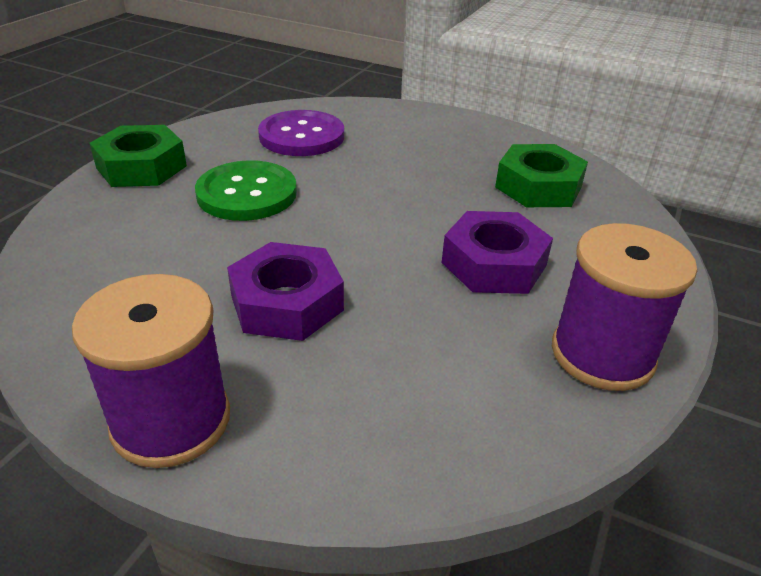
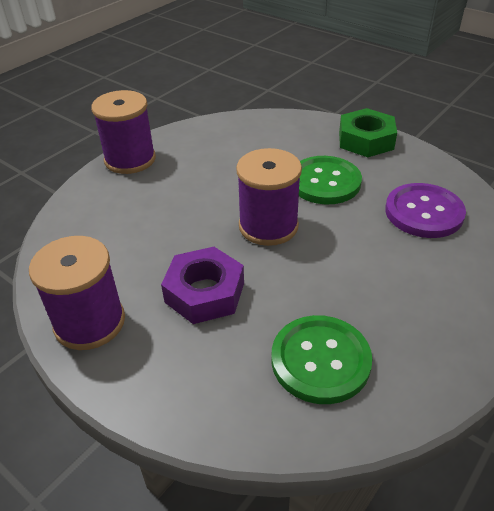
camera: 105 degrees right, 5 degrees up
(287, 303) = (197, 193): purple nut -> none
(352, 229) = (268, 226): none -> purple spool
(538, 187) = (320, 360): green nut -> green button

